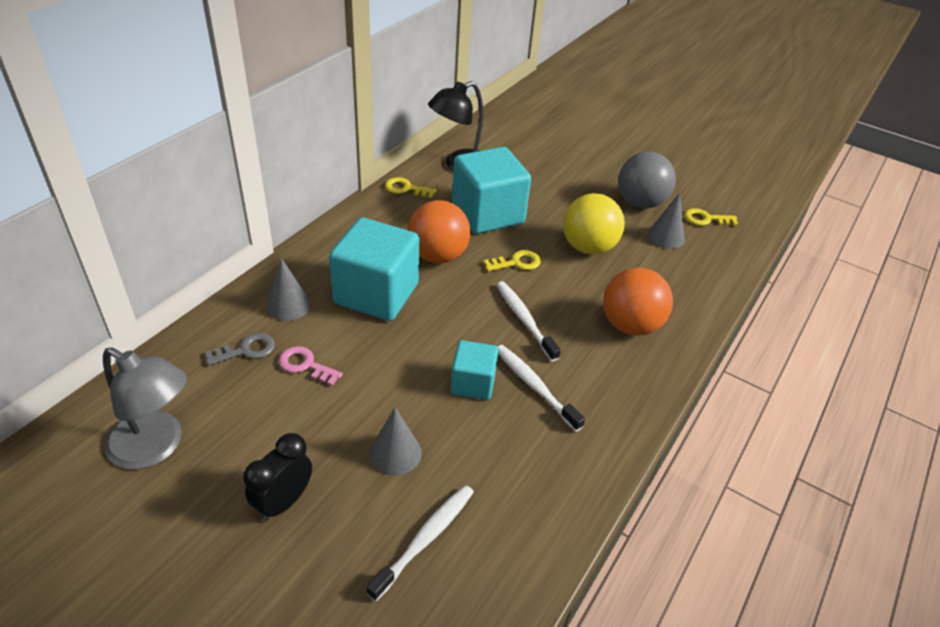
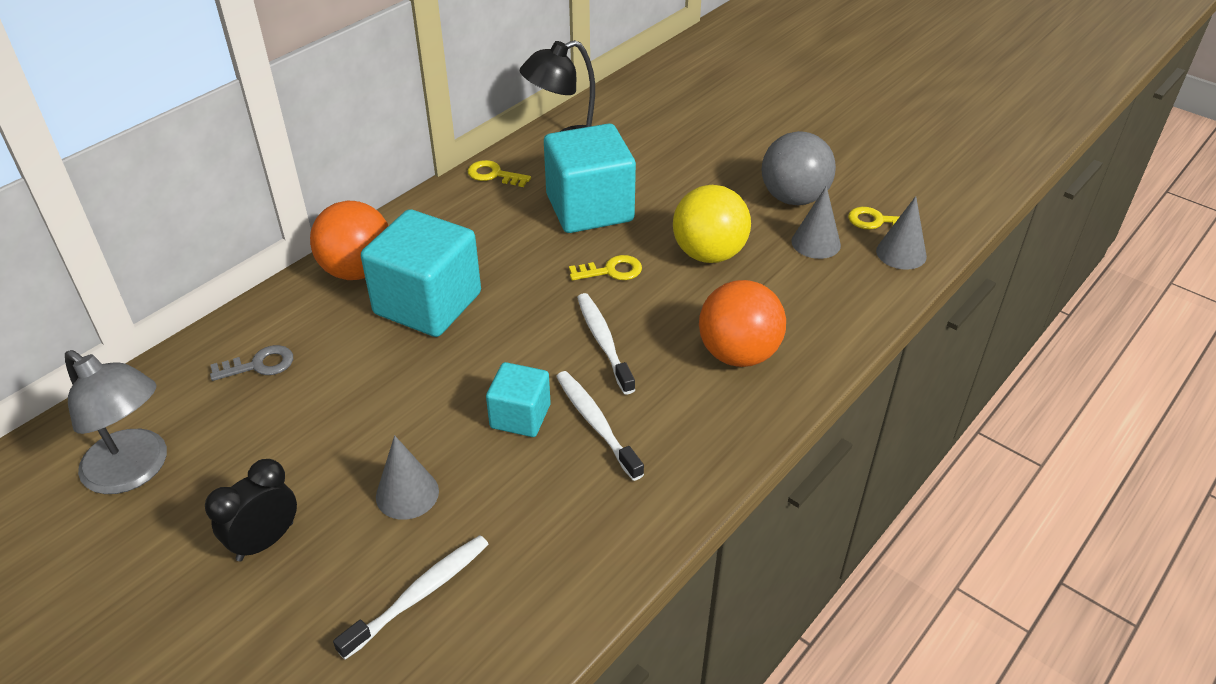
camera: 10 degrees right, 0 degrees up
(288, 305) = (319, 314): grey cone -> grey cone (901, 253)
(305, 365) = (324, 385): pink key -> none
(438, 256) = (514, 259): orange ball -> orange ball (358, 271)

